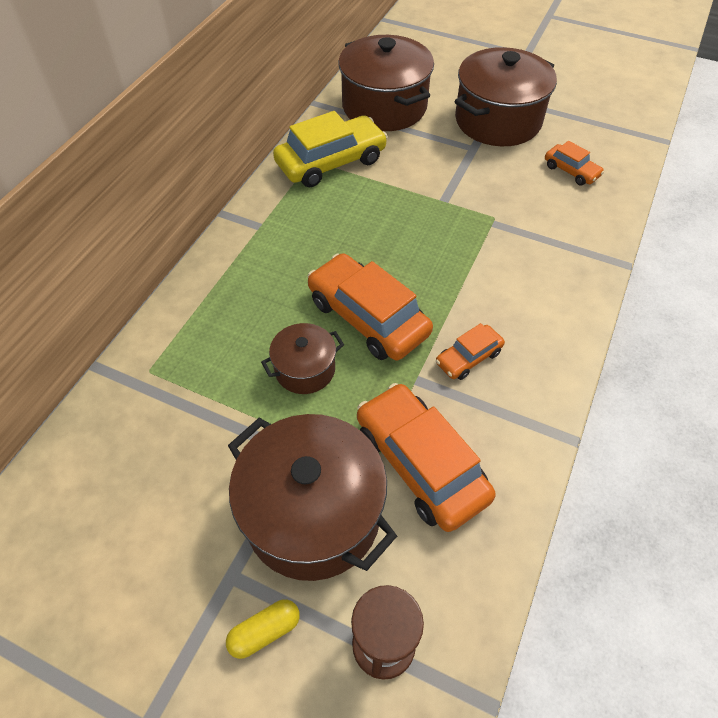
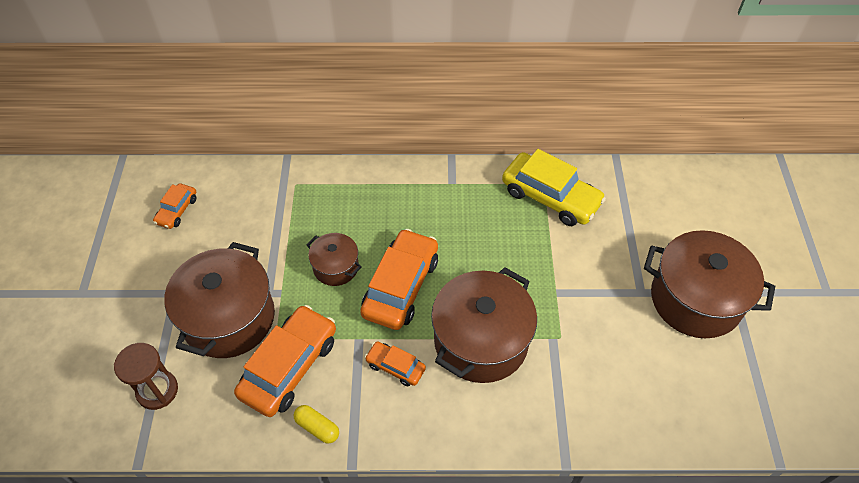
camera: 65 degrees right, 0 degrees up
(265, 631) = (147, 325): yellow capsule -> yellow capsule (317, 427)
(384, 107) = (648, 205): brown pot -> brown pot (481, 341)
(571, 171) = (665, 383): orange car -> orange car (177, 210)

